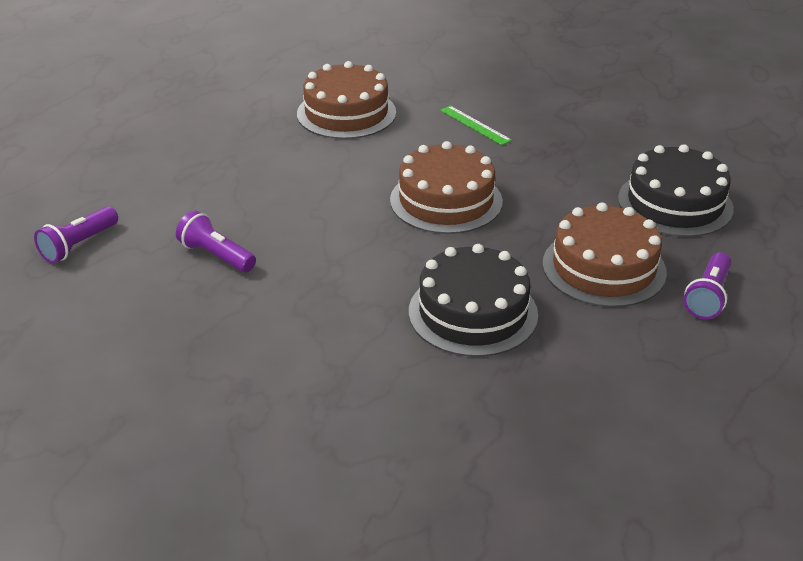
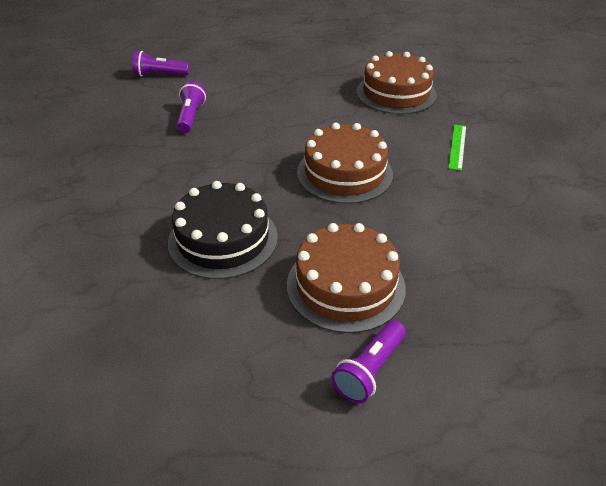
camera: 55 degrees right, 5 degrees up
(675, 203) = (490, 294): black cake -> none
(708, 297) = (369, 370): purple flashlight -> purple flashlight turned 45 degrees counterclockwise

